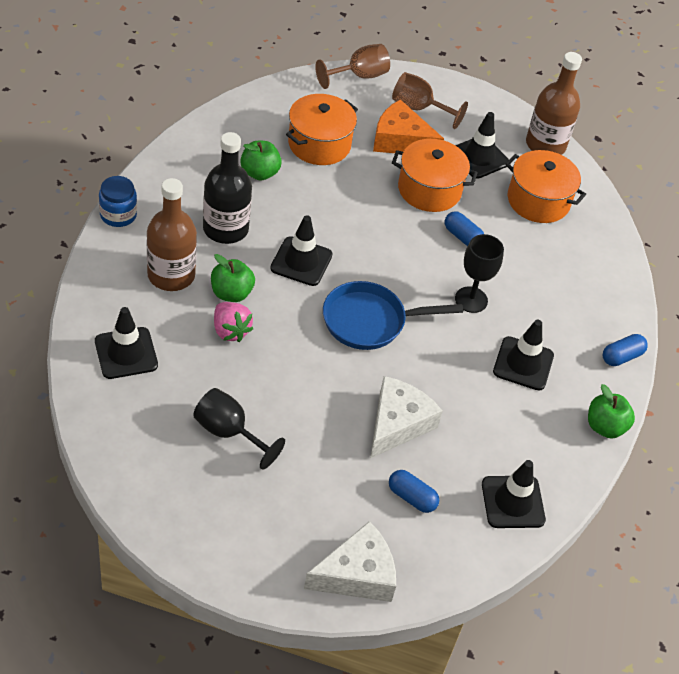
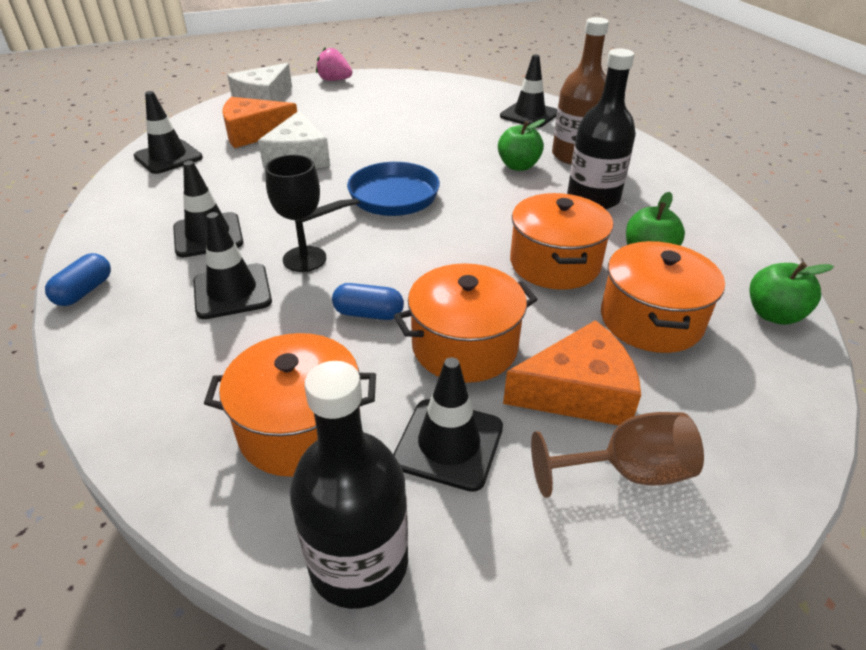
camera: 150 degrees right, 10 degrees down
(118, 215) = (676, 167): blue jar -> none
(229, 433) = (412, 113): black goblet -> none
(230, 331) = (485, 149): pink strawberry -> pink strawberry (334, 80)
(301, 261) = (499, 208): black traffic cone -> black traffic cone (232, 291)
(323, 201) = (554, 263): none -> orange pot
(359, 76) = (777, 466): brown goblet -> none
(411, 497) = (254, 133): blue capsule -> orange cheese
(545, 145) = (359, 562): brown bottle -> black bottle
(605, 427) = (91, 228): green apple -> green apple (773, 314)

